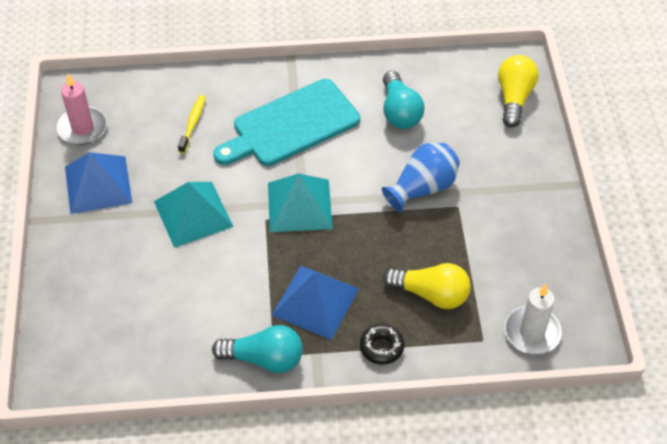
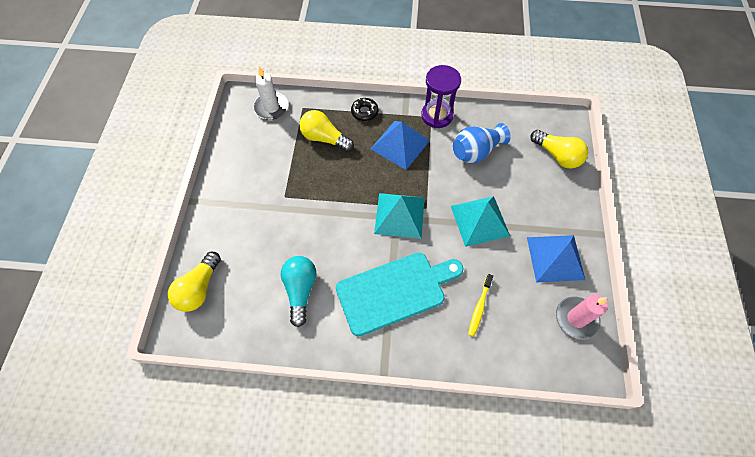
camera: 170 degrees left, 10 degrees up
(76, 319) = (557, 155): none -> yellow light bulb
(264, 359) = (437, 115): turquoise light bulb -> purple hourglass
(422, 188) = (305, 215): blue vase -> blue vase (476, 152)

